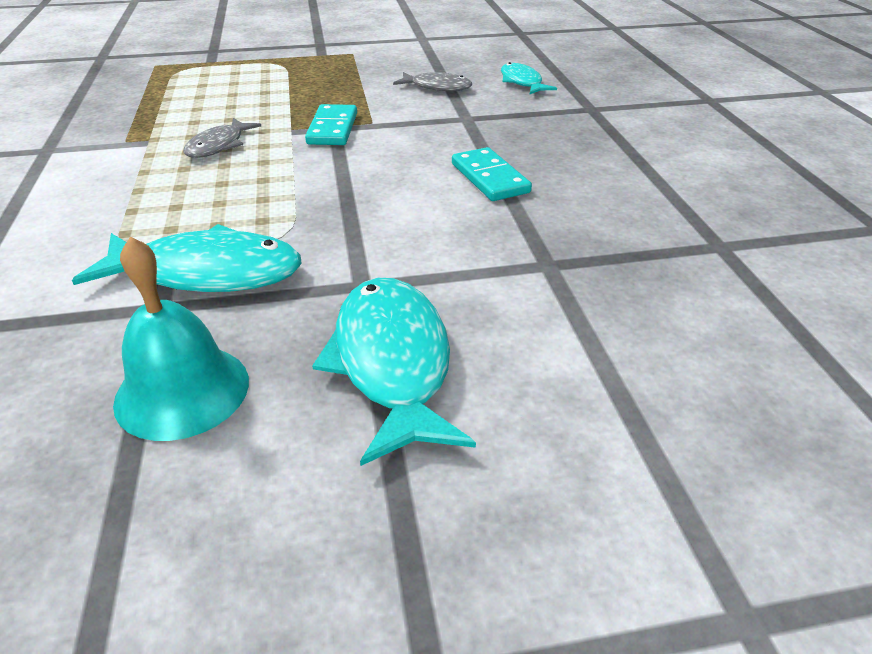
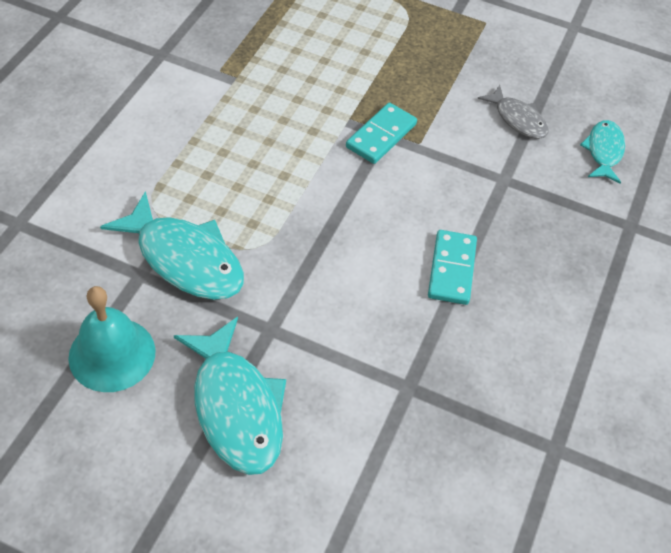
camera: 30 degrees right, 15 degrees up
(219, 146) = (280, 113): grey fish -> none
(392, 363) = (236, 407): turquoise fish -> turquoise fish turned 135 degrees clockwise

